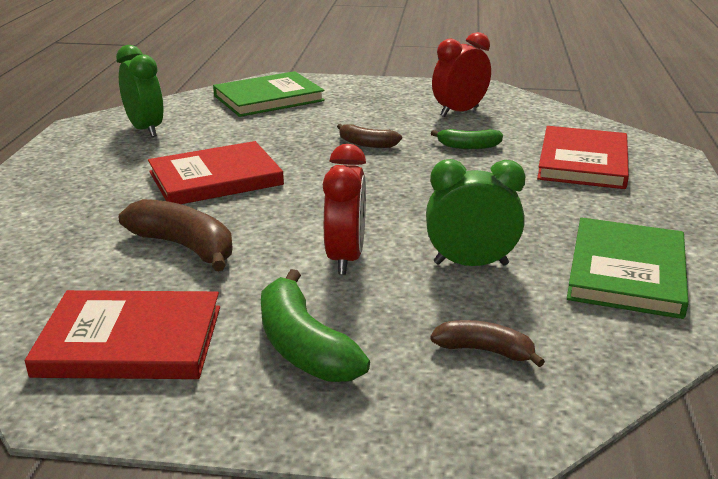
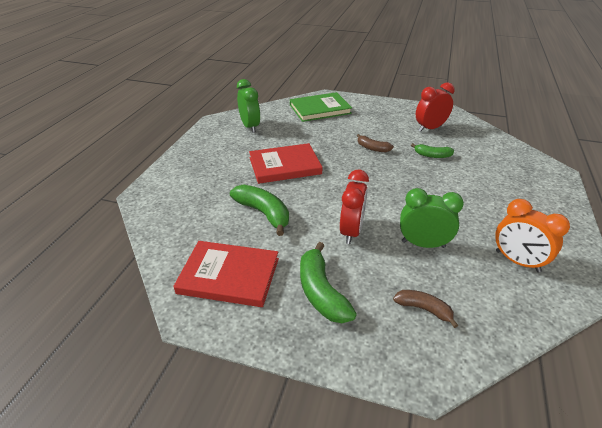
camera: 10 degrees right, 10 degrees up
(185, 247) = (263, 213): brown banana -> green banana
(583, 162) = (501, 174): red book -> none
(627, 272) = (517, 261): green book -> orange clock

